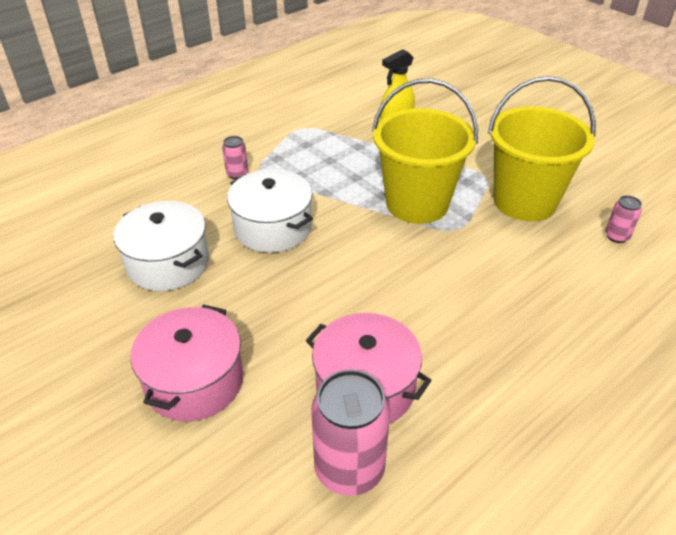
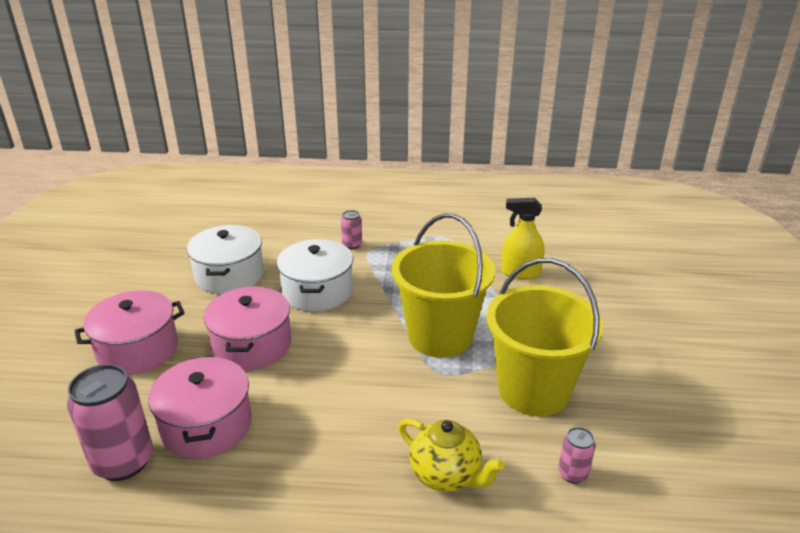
camera: 45 degrees right, 10 degrees down
(292, 304) = (252, 345): none -> pink pot
(563, 289) = (446, 475): none -> yellow teapot

